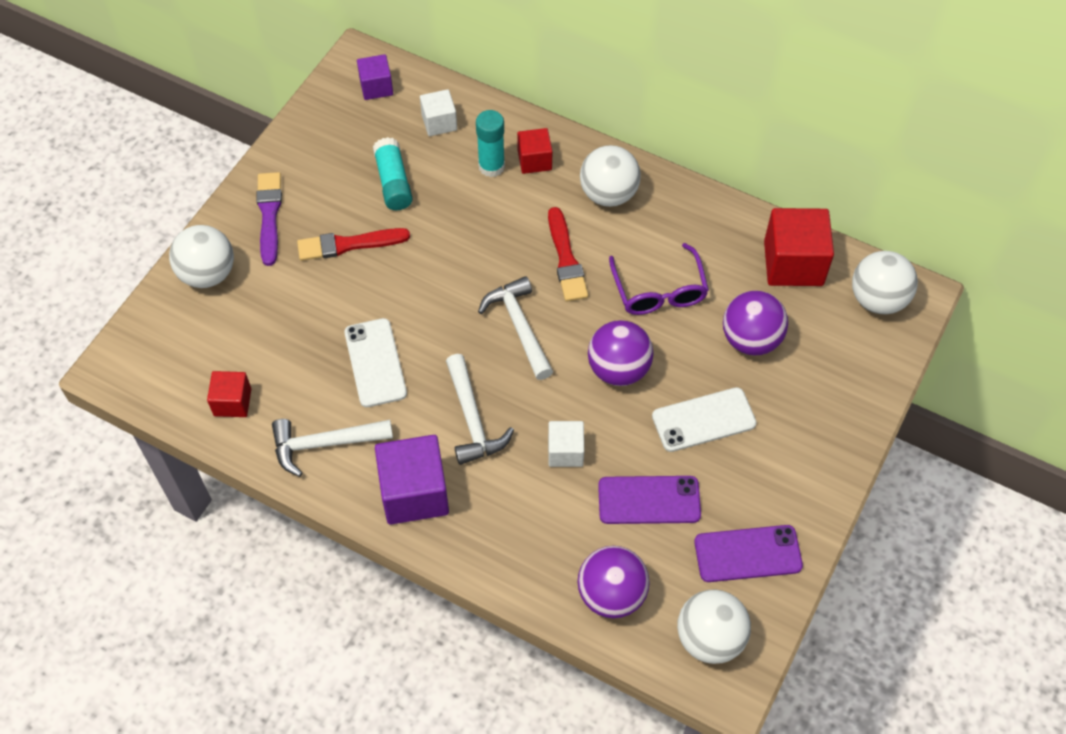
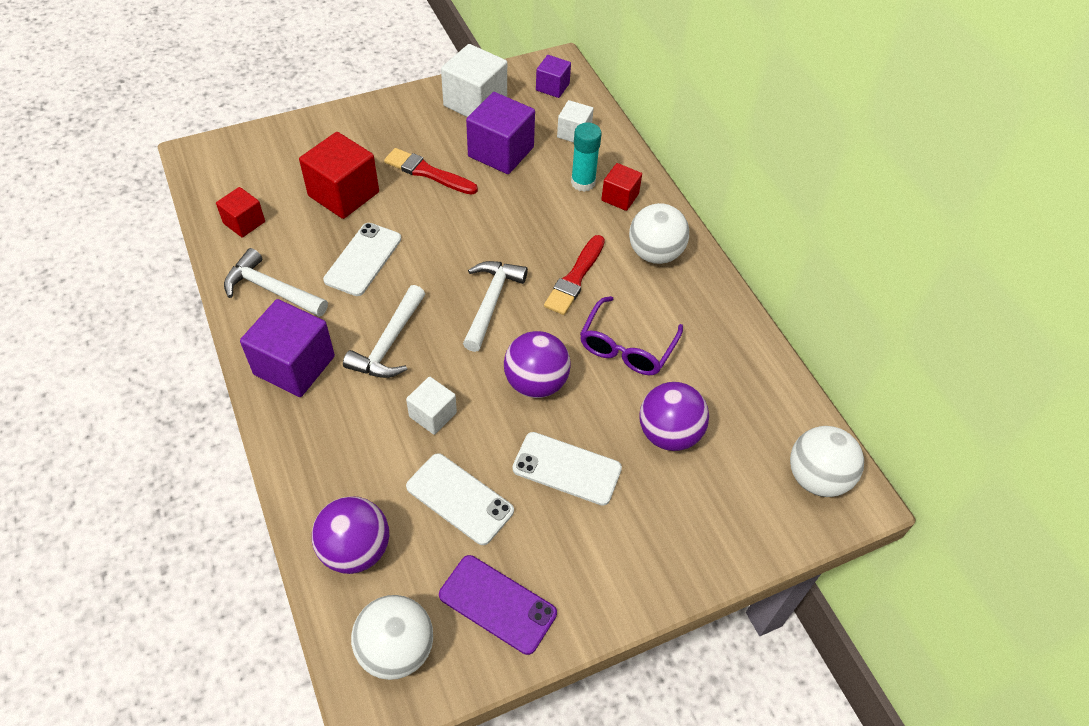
camera: 35 degrees right, 5 degrees down
(208, 274) = (317, 135): white ball -> none
(269, 215) = (395, 123): purple brush -> none
(322, 147) = (475, 102): none -> white cube
(393, 182) = (501, 152): turquoise glue stick -> purple cube
(649, 500) = (459, 499): purple phone -> white phone
(793, 263) = (764, 399): red cube -> red cube (343, 194)

